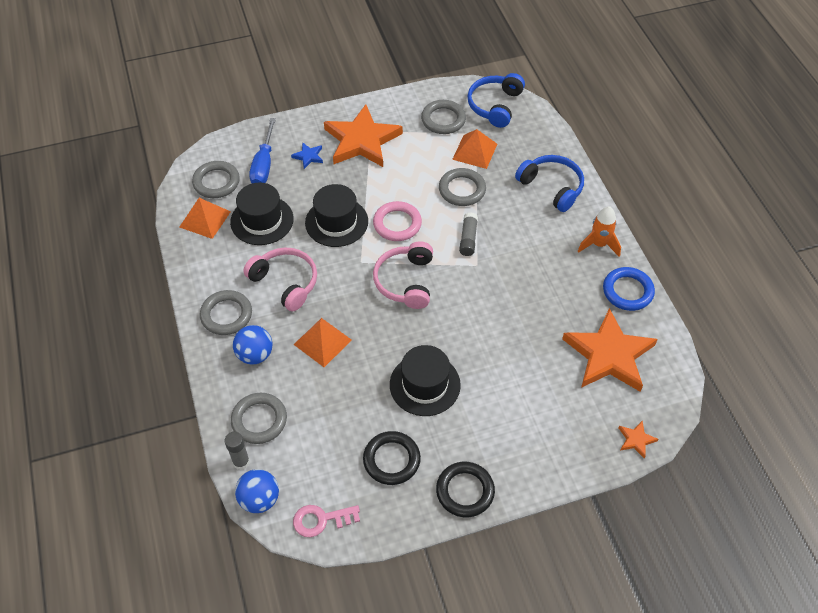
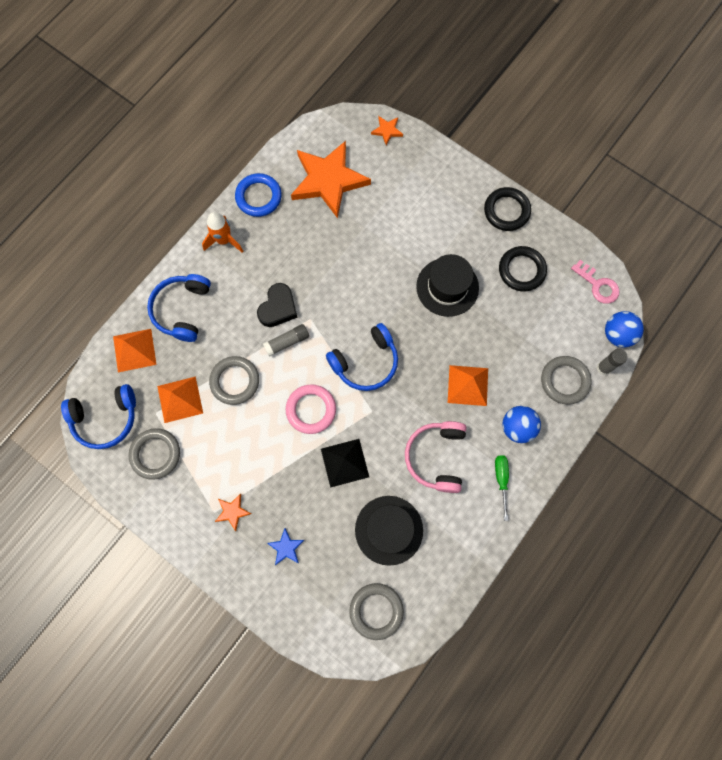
camera: 125 degrees left, 20 degrees up
(205, 219) = (424, 584): orange pyramid -> orange pyramid (134, 350)
(226, 315) = (501, 480): grey ring -> green screwdriver
(264, 165) = (324, 582): blue screwdriver -> none
(336, 222) = (345, 462): black hat -> black pyramid
(362, 140) = (232, 511): orange star -> orange star, size x0.41
(405, 281) = (366, 362): pink headphones -> blue headphones
(504, 249) = (278, 308): none -> black heart

